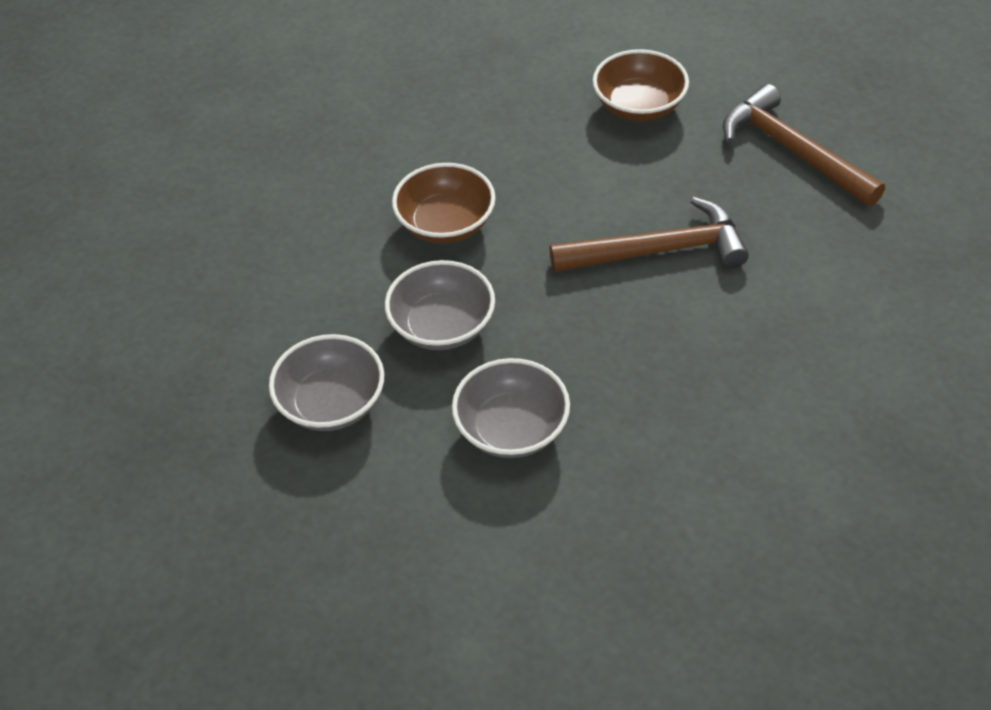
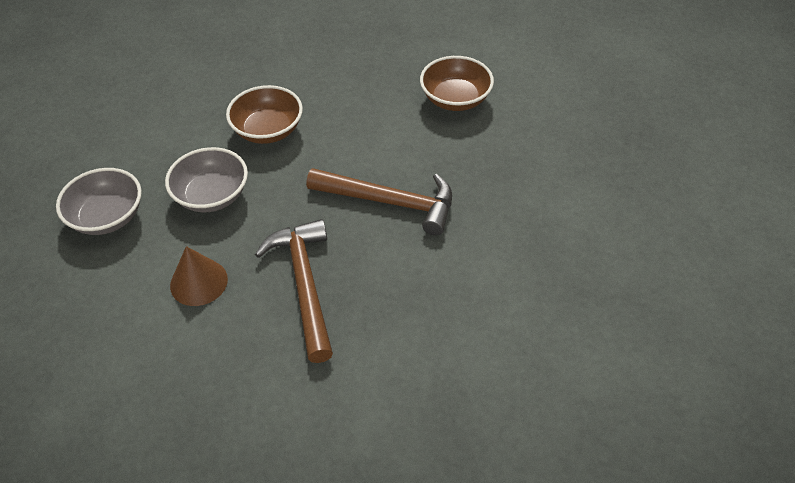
camera: 25 degrees right, 0 degrees up
(511, 428) = (199, 282): grey bowl -> brown cone
(792, 151) = (540, 169): brown hammer -> brown hammer (305, 284)

